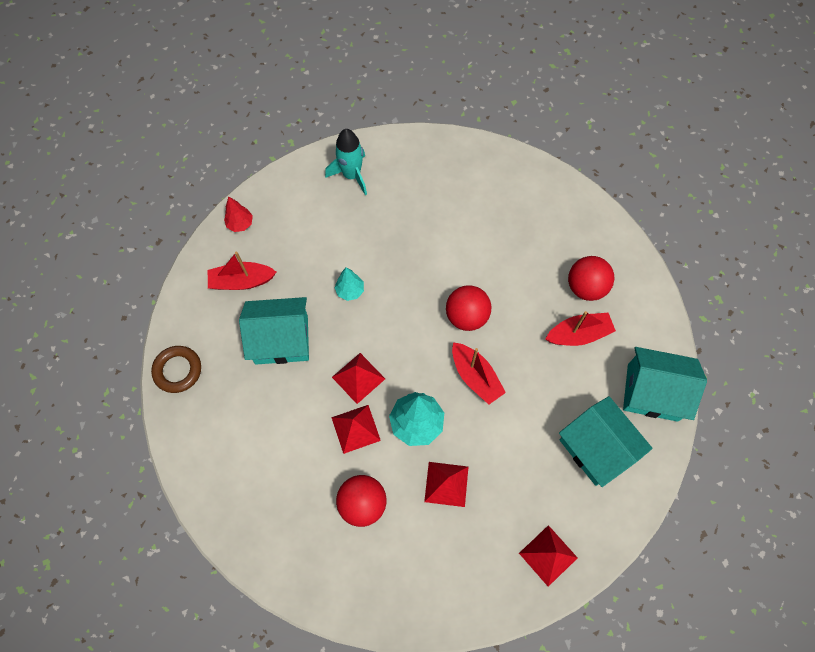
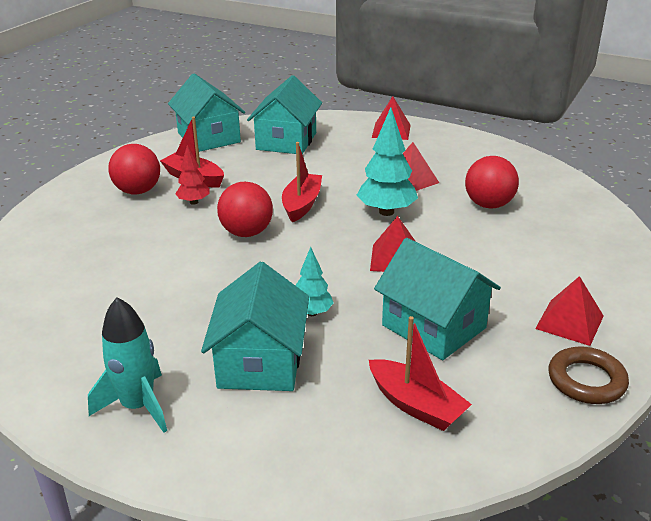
camera: 130 degrees left, 35 degrees down
(240, 224) = (340, 468): red tree -> red tree (194, 202)
(334, 240) = (260, 362): none -> turquoise house
(355, 429) = (441, 236): red pyramid -> red pyramid (569, 322)

